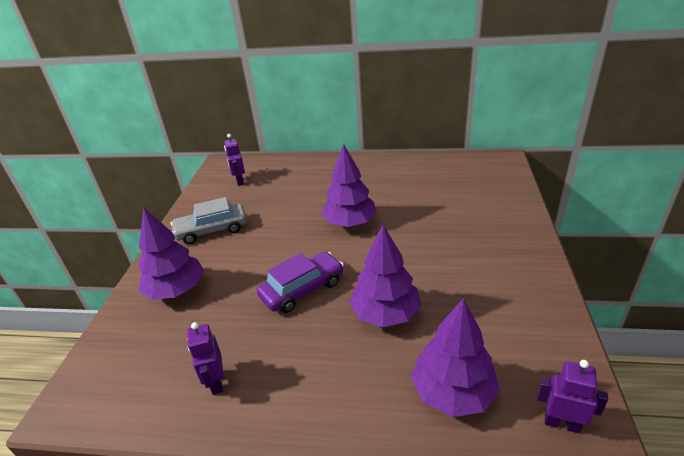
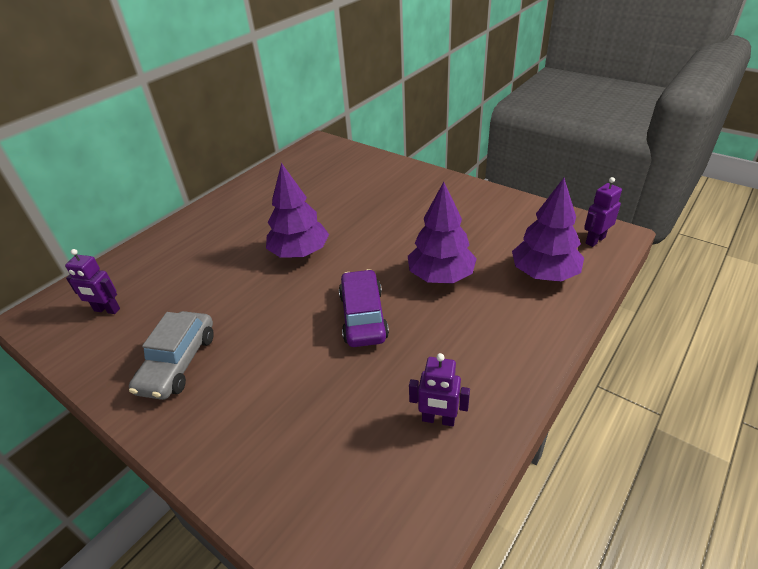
camera: 60 degrees left, 5 degrees up
(176, 290) = (259, 425): purple tree -> none

